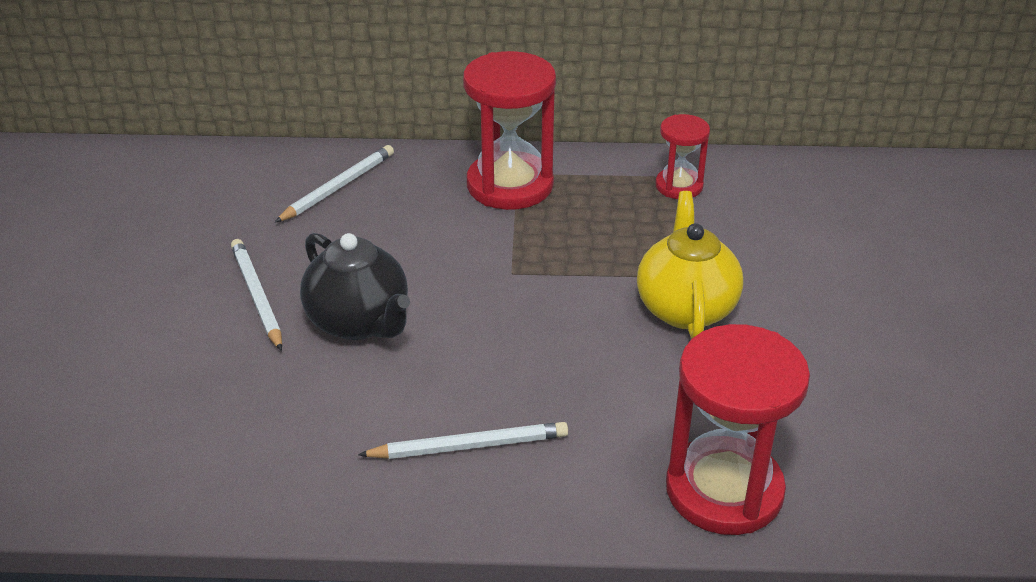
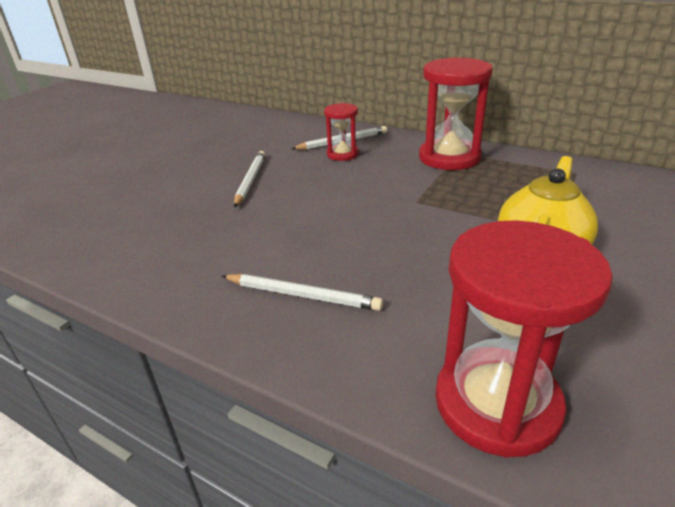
camera: 30 degrees right, 5 degrees down
(359, 322) = (295, 205): black teapot -> none
(679, 186) = (577, 178): red hourglass -> red hourglass (342, 154)

